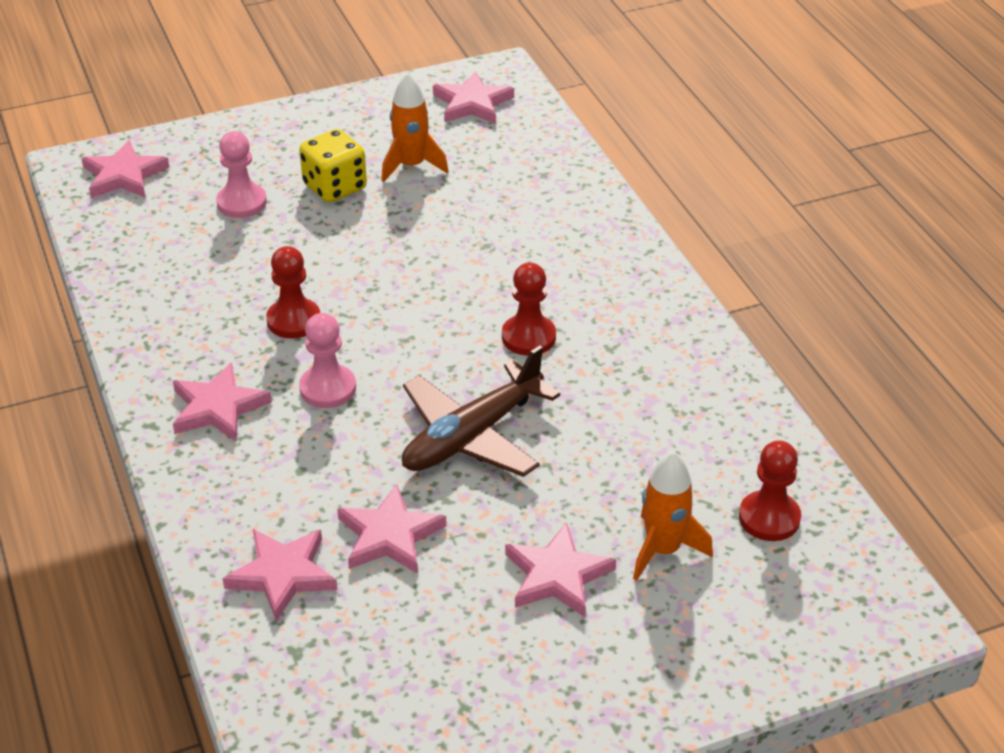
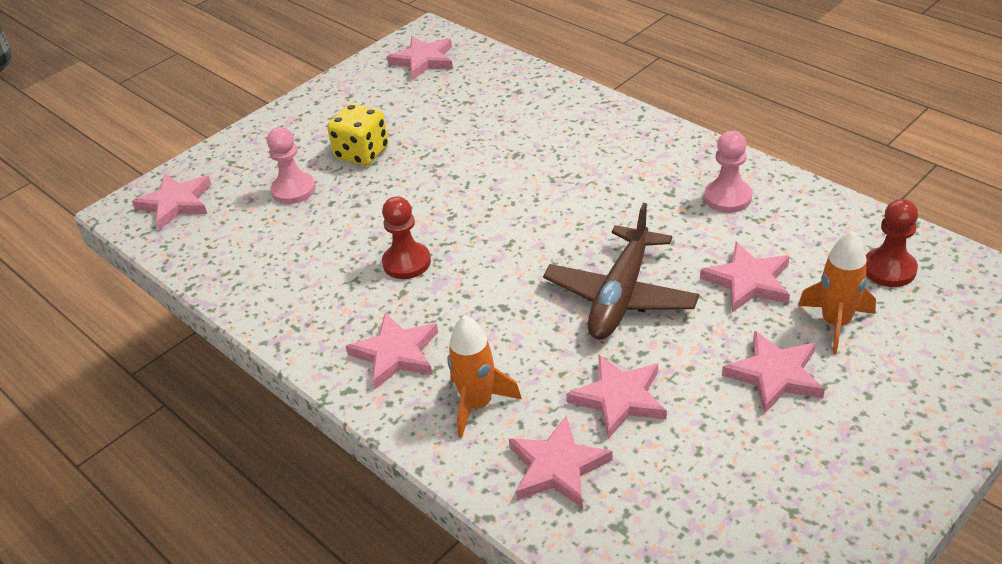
camera: 20 degrees left, 0 degrees up
(328, 388) = (476, 304): pink pawn -> pink pawn (727, 197)
(411, 166) = (411, 118): orange rocket -> orange rocket (477, 404)
(528, 337) = (603, 207): red pawn -> none
(611, 472) = (748, 281): none -> pink star

